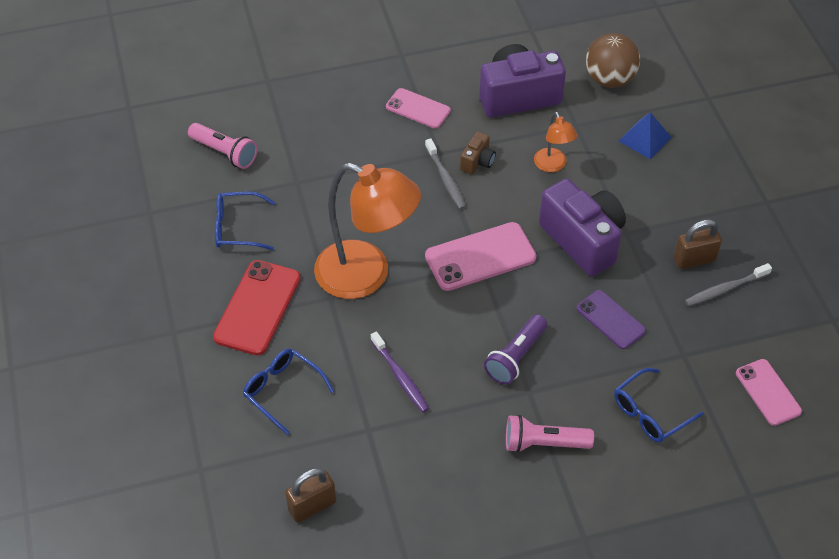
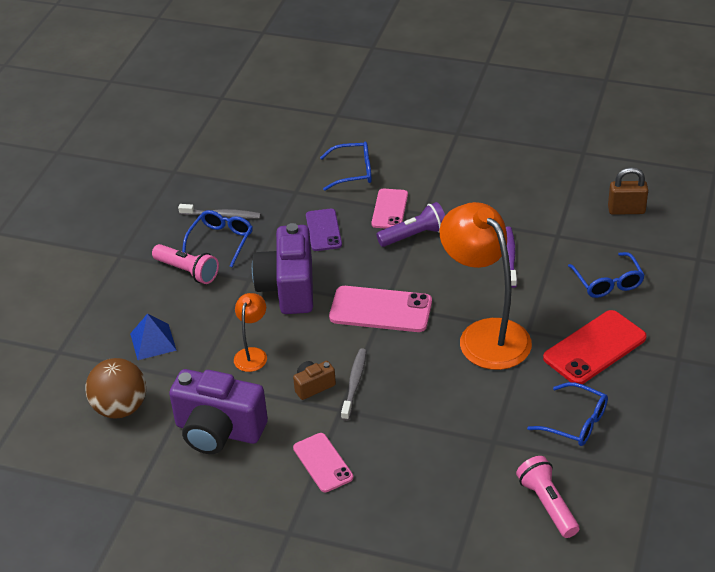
camera: 145 degrees left, 10 degrees down
(543, 443) = (440, 183): pink flashlight -> pink flashlight (187, 271)
(694, 259) = (221, 241): brown padlock -> blue glasses
(768, 392) = (265, 153): pink phone -> pink phone (390, 209)

